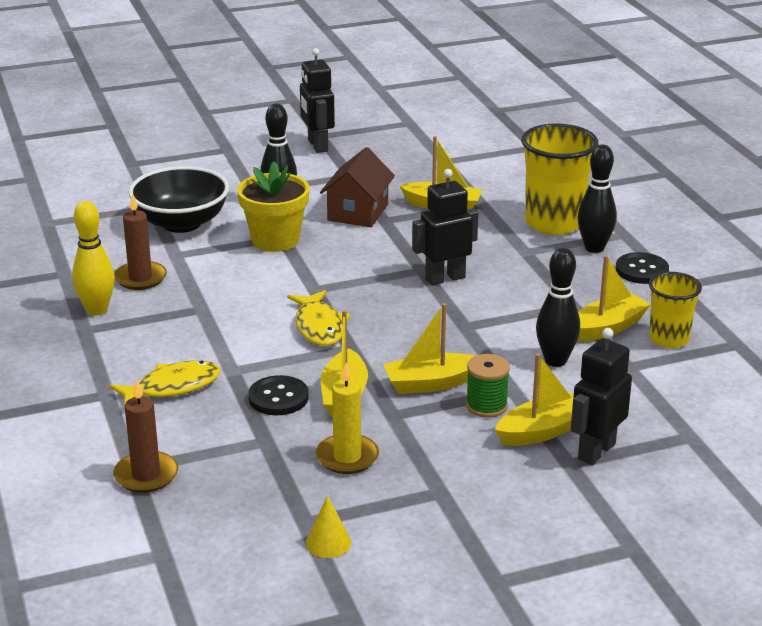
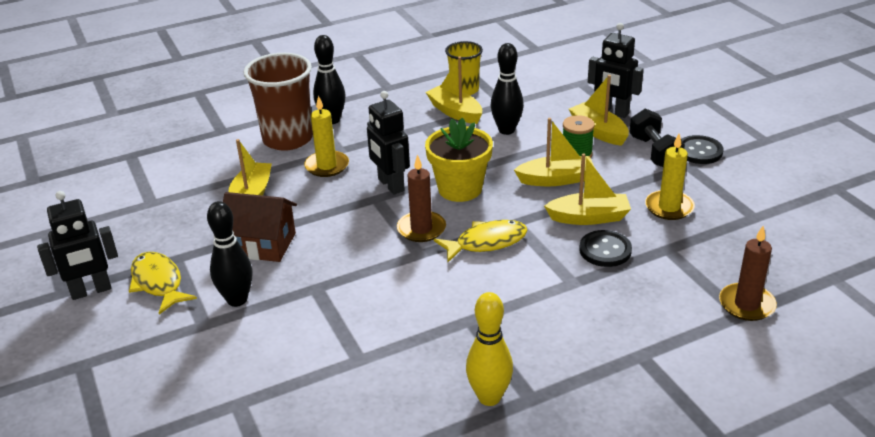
camera: 95 degrees left, 5 degrees up
(140, 278) = (415, 377): brown candle -> brown candle (421, 229)
(172, 387) = (613, 313): yellow fish -> yellow fish (158, 283)
(181, 223) = (283, 368): black bowl -> none
(275, 240) = (323, 291): yellow flower pot -> yellow flower pot (460, 189)
(328, 542) = (771, 204): yellow cone -> none
(430, 383) = (556, 179): yellow boat -> yellow boat turned 75 degrees counterclockwise
(479, 469) = (654, 152): none -> black dumbbell
(492, 244) = (327, 166): none -> yellow candle
(554, 223) = (288, 139): yellow cup -> brown cup
(642, 270) = (367, 100): black button -> black button (699, 151)

